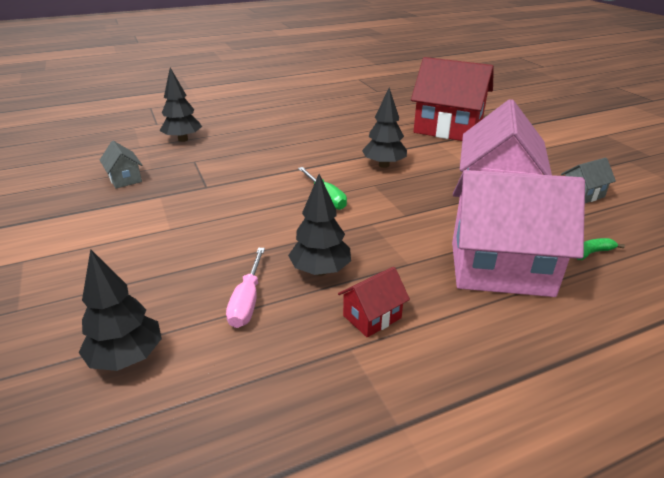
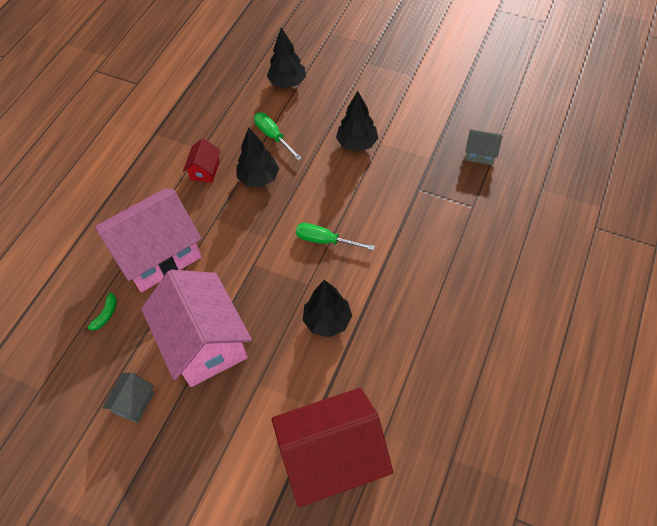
camera: 140 degrees right, 25 degrees up
(183, 139) = (530, 224): black tree -> black tree (357, 144)
(247, 301) = (273, 136): pink screwdriver -> green screwdriver

